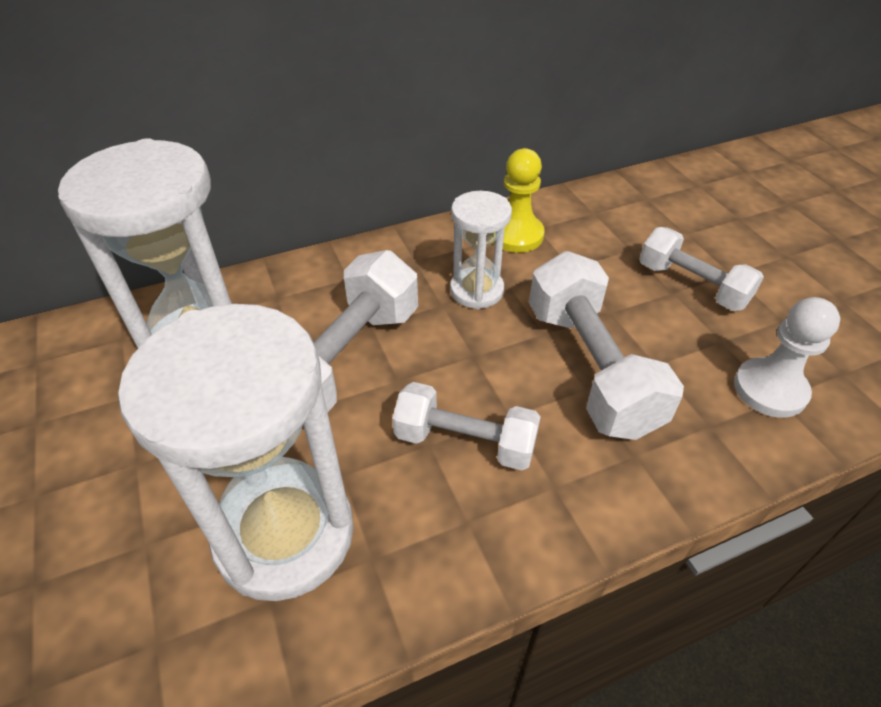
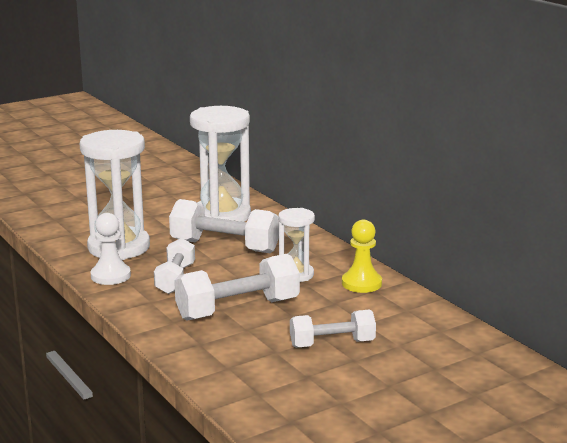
camera: 80 degrees right, 25 degrees down
(692, 285) = (332, 344): white dumbbell -> white dumbbell turned 45 degrees clockwise
(770, 389) = (234, 364): white pawn -> white pawn (110, 276)

